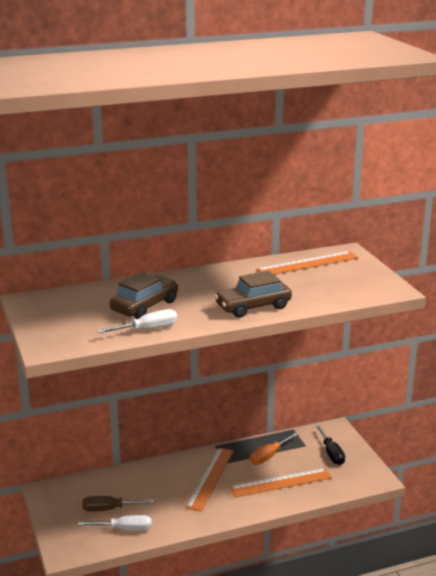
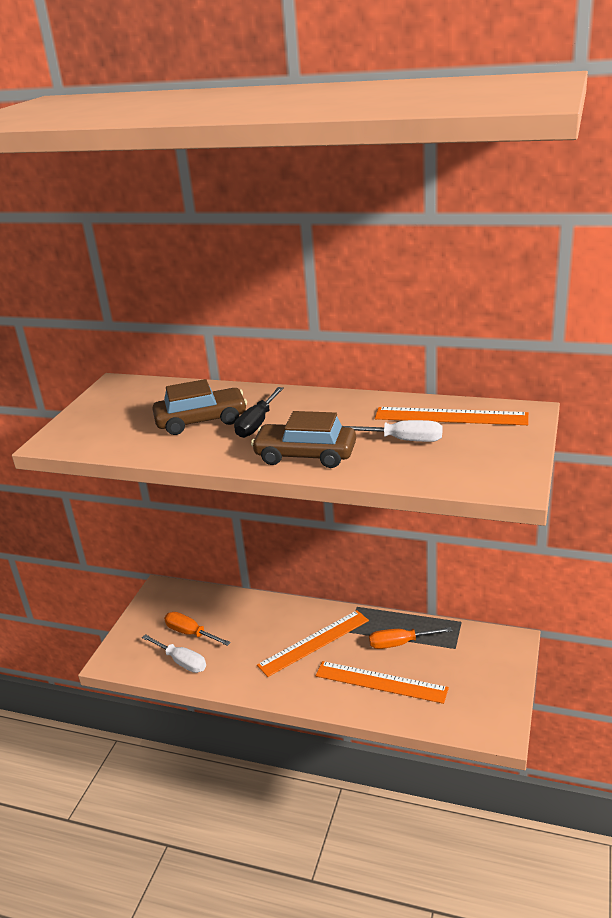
camera: 40 degrees right, 5 degrees up
(109, 509) = (190, 633): brown screwdriver -> orange screwdriver
(147, 329) = (163, 449): white screwdriver -> white screwdriver (403, 440)
(331, 453) = (475, 671): black screwdriver -> black screwdriver (257, 424)

